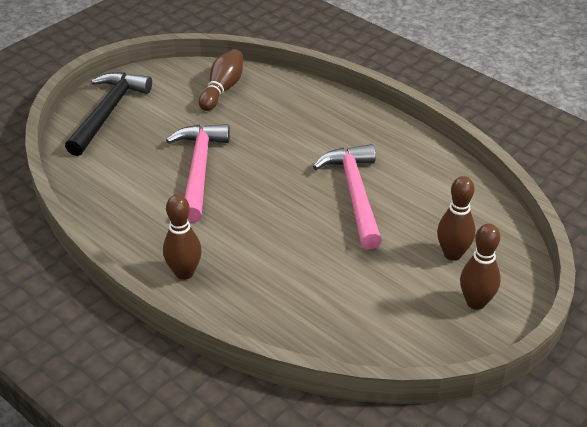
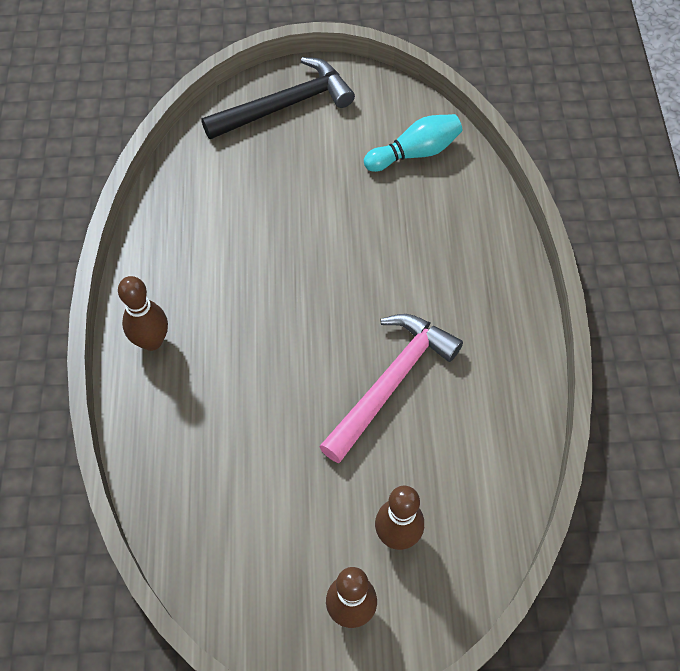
camera: 45 degrees right, 20 degrees up
(199, 170) = (287, 235): pink hammer -> none
(222, 89) = (415, 153): brown bowling pin -> turquoise bowling pin

